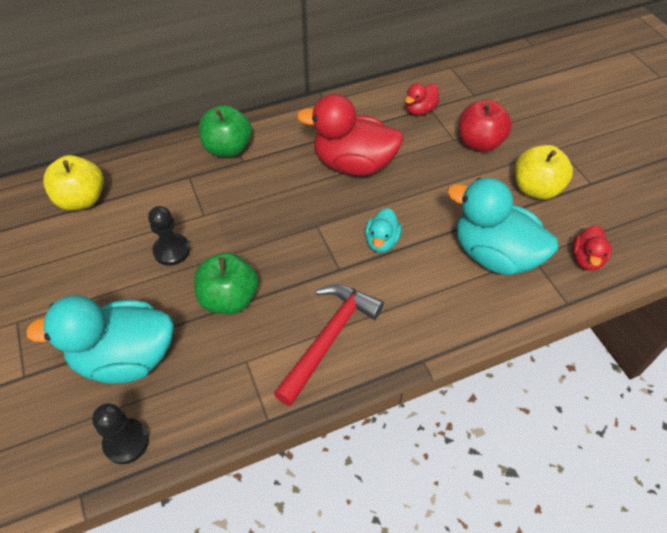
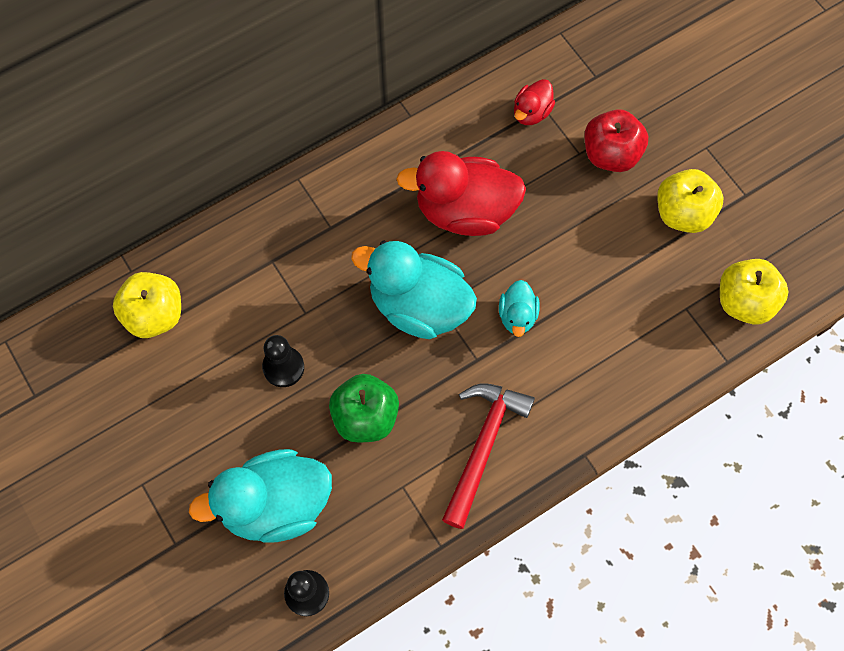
camera: 10 degrees left, 15 degrees up
(228, 149) = (307, 211): green apple -> none
(494, 255) = (644, 313): turquoise duck -> turquoise duck (419, 306)
(586, 259) = (744, 302): red duck -> yellow apple

